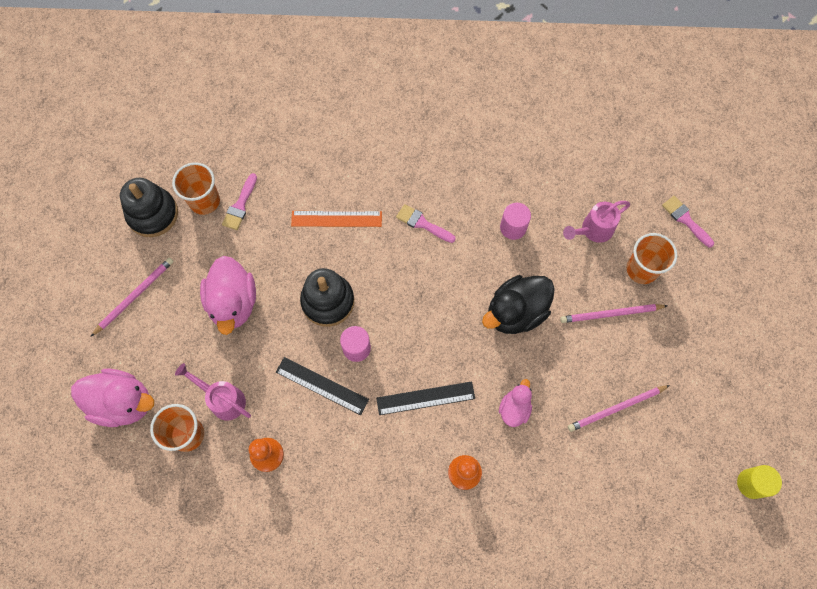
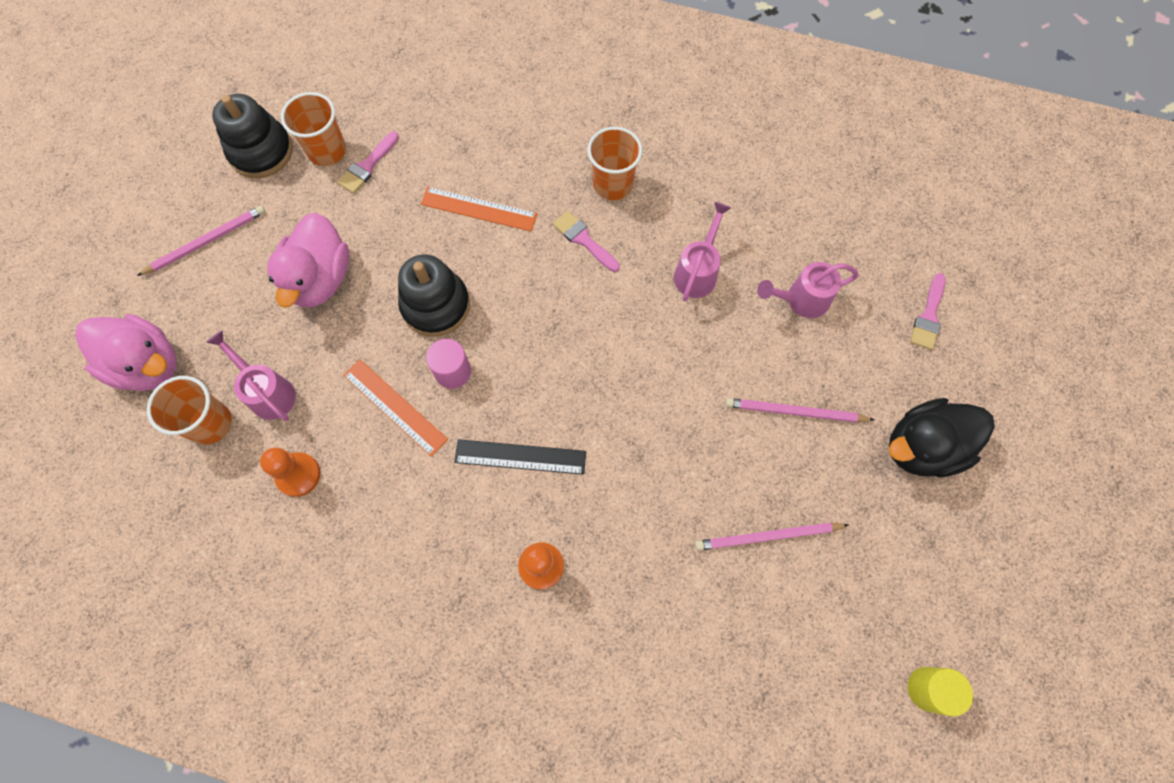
camera: 15 degrees right, 0 degrees up
(322, 386) = (394, 407): black ruler -> orange ruler
(513, 227) = (697, 272): pink cylinder -> pink watering can
(514, 408) = (631, 500): pink duck -> none
(516, 312) = (669, 378): black duck -> black duck (922, 447)
(642, 269) = (852, 365): orange cup -> orange cup (612, 184)
(685, 220) = (928, 316): pink brush -> pink brush turned 135 degrees counterclockwise

